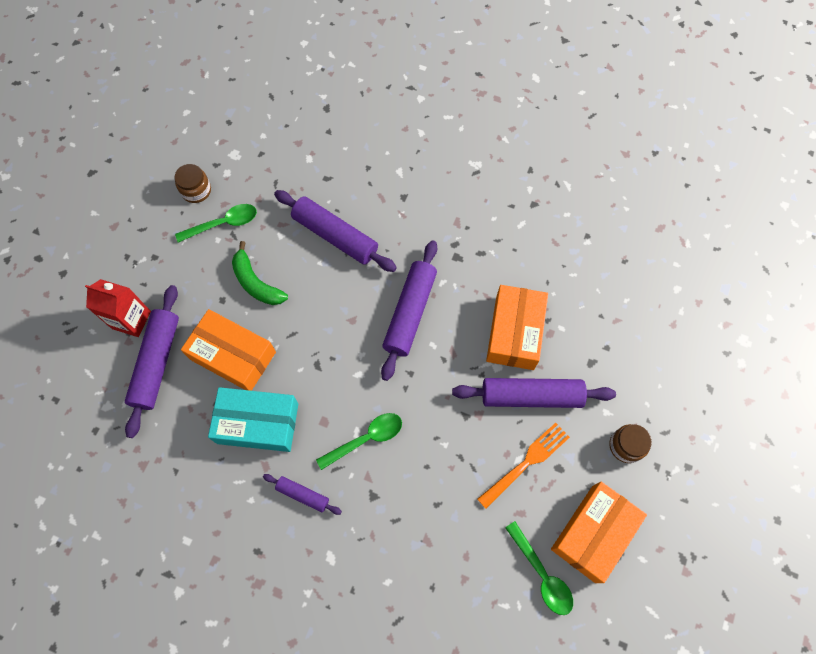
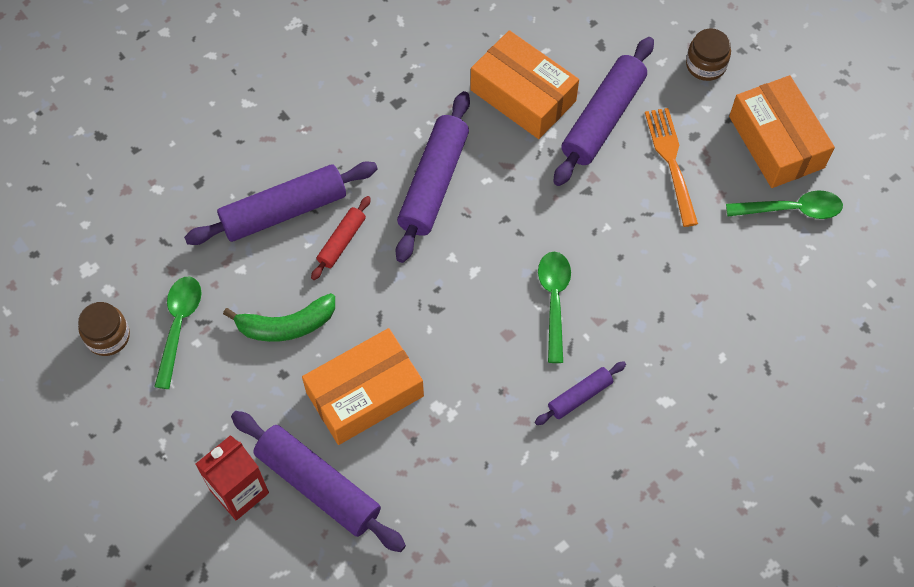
camera: 60 degrees left, 5 degrees down
(258, 423) = (467, 405): turquoise box -> none
(333, 281) = (341, 241): none -> red rolling pin
(409, 313) = (433, 183): purple rolling pin -> purple rolling pin turned 60 degrees clockwise

